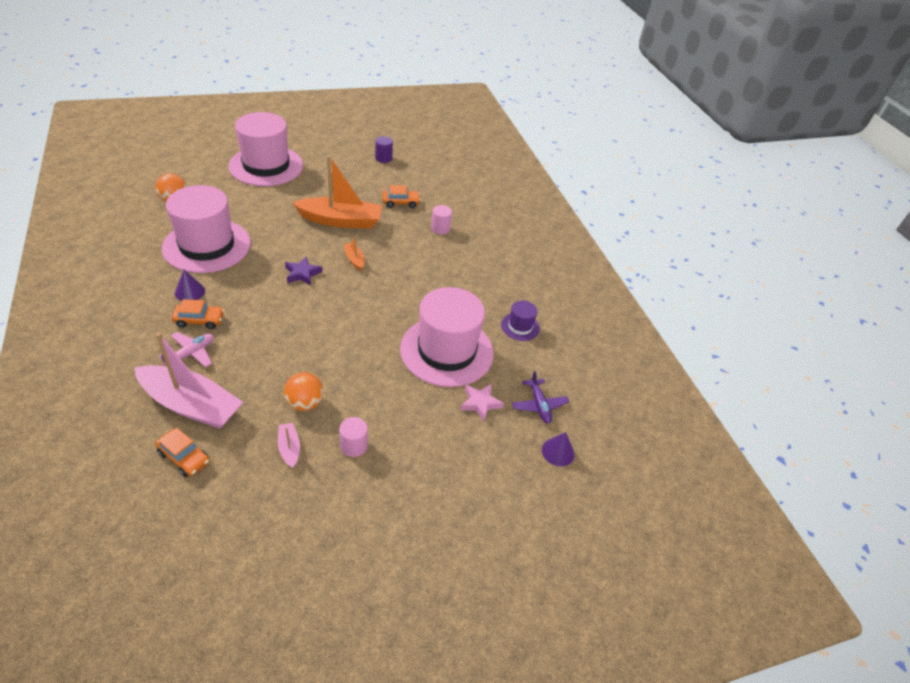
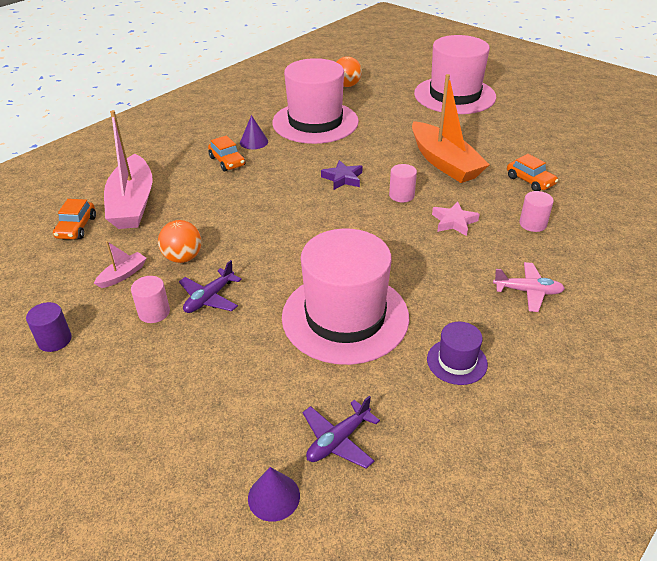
camera: 65 degrees right, 5 degrees down
(191, 354) = (187, 176): pink plane -> pink plane (528, 291)
(354, 259) = (401, 195): orange boat -> pink cylinder
(367, 408) = (209, 298): none -> purple plane
(383, 158) = (580, 139): purple cylinder -> purple cylinder (54, 340)
(480, 403) = (290, 381): pink star -> pink star (454, 222)

